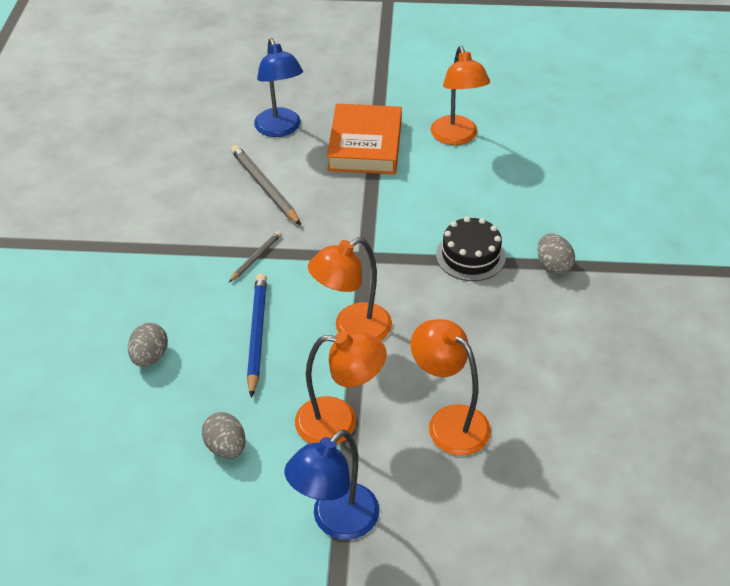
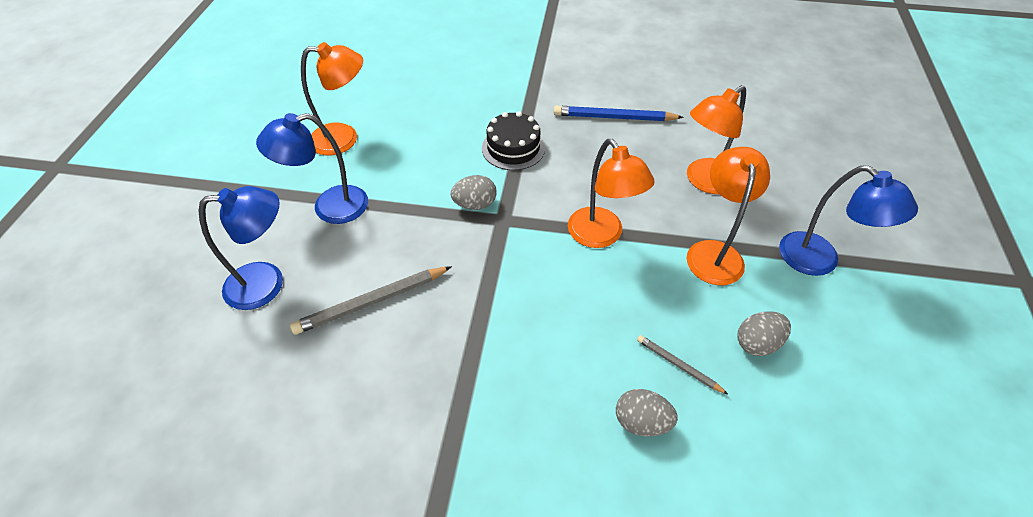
camera: 85 degrees left, 5 degrees up
(256, 257) = (491, 313): grey pencil -> grey pencil (678, 365)
(257, 334) = (607, 314): blue pencil -> blue pencil (614, 117)
(365, 145) = (329, 207): orange book -> blue lamp
(553, 266) = (532, 102): grey egg -> grey egg (475, 204)

